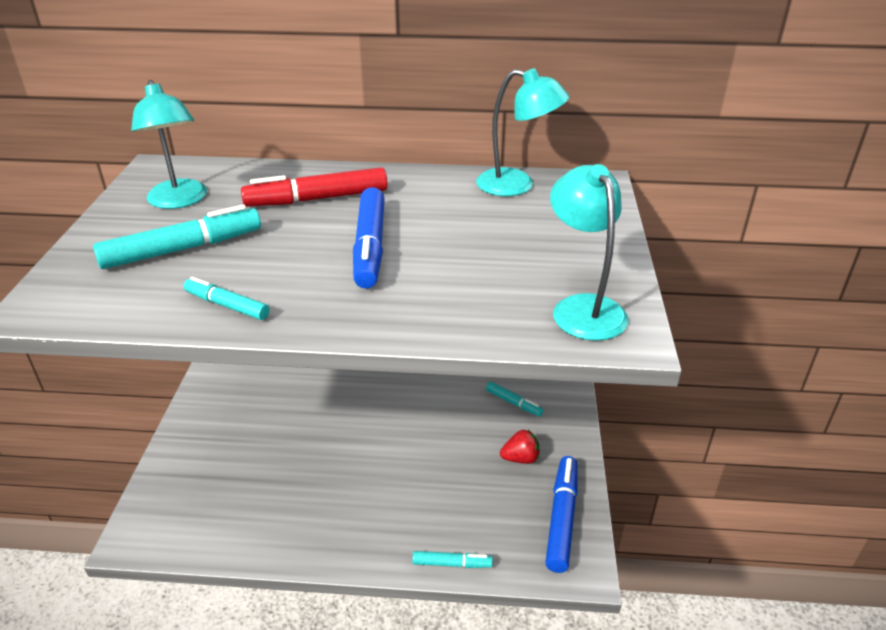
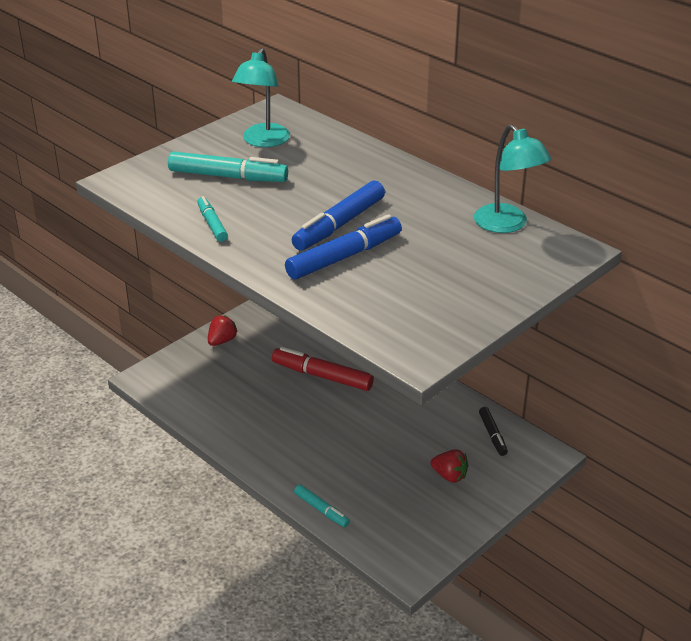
camera: 40 degrees right, 0 degrees up
(184, 451) = (222, 341): none -> red strawberry
(317, 199) = (350, 176): red marker -> red marker (322, 376)
(513, 403) = (492, 435): turquoise marker -> black marker
(561, 518) = (432, 531): blue marker -> blue marker (344, 257)
(583, 308) = (417, 327): turquoise lamp -> none

